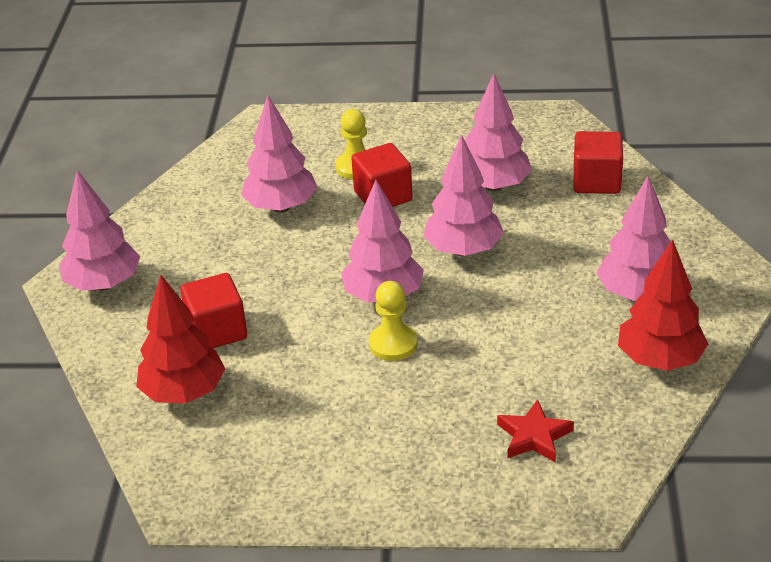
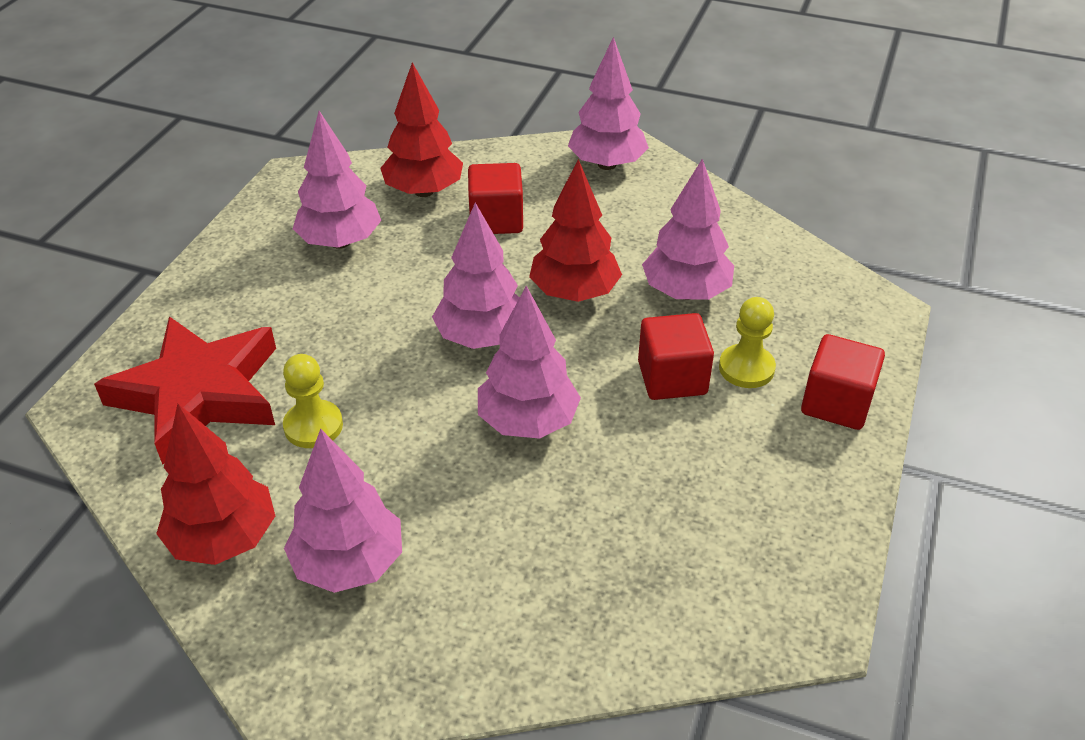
camera: 105 degrees right, 5 degrees up
(305, 261) = (574, 293): none -> red tree
(393, 344) = (401, 328): yellow pawn -> yellow pawn (313, 426)
(493, 186) = (651, 489): pink tree -> pink tree (340, 242)
(534, 436) = (199, 394): red star -> red star, size x2.15
(596, 181) = (615, 611): red cube -> red cube (836, 403)

